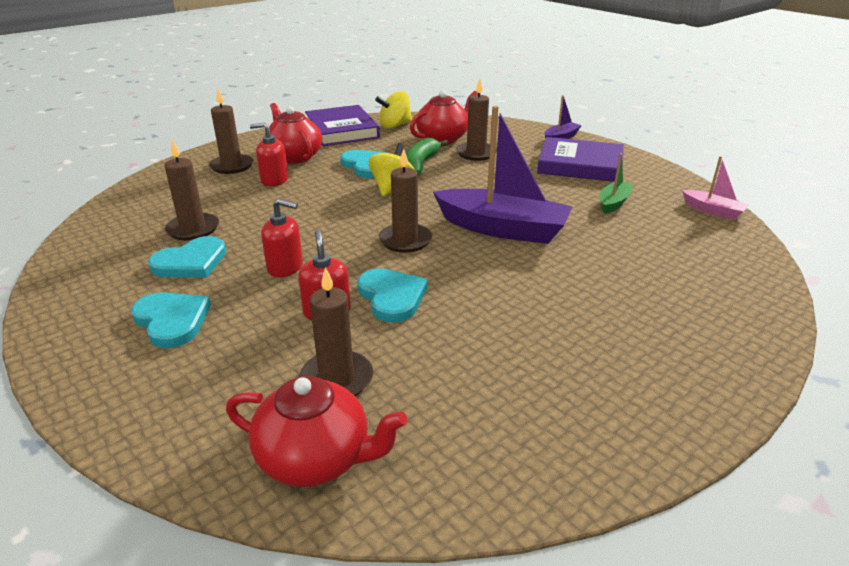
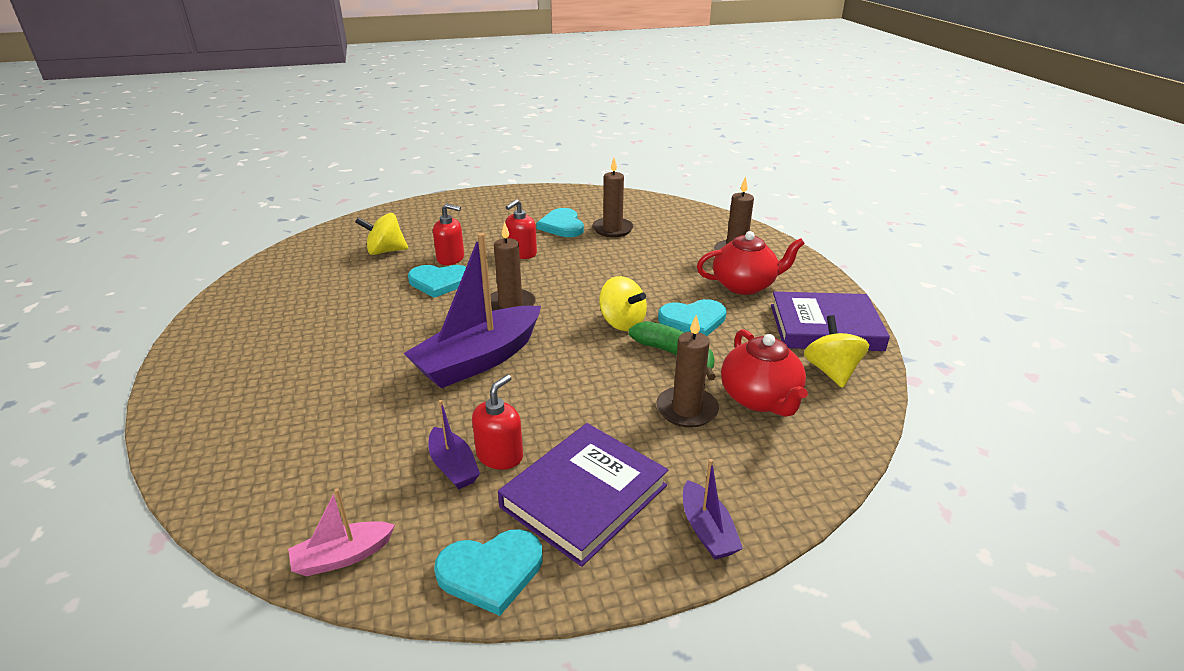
camera: 115 degrees right, 0 degrees up
(172, 321) = (497, 217): turquoise heart -> turquoise heart (491, 571)
(274, 180) = (686, 268): red soap dispenser -> red soap dispenser (500, 455)
(316, 458) = (341, 238): red teapot -> none
(337, 379) = (385, 251): brown candle -> yellow spinning top
(613, 203) = (453, 467): green boat -> purple boat

